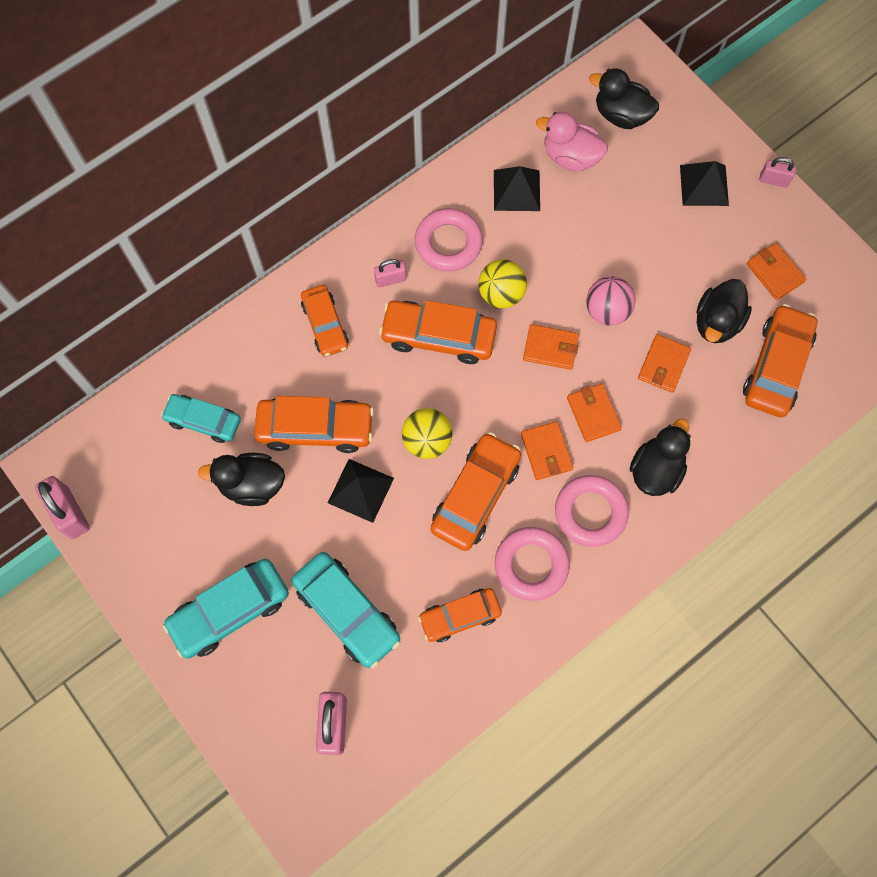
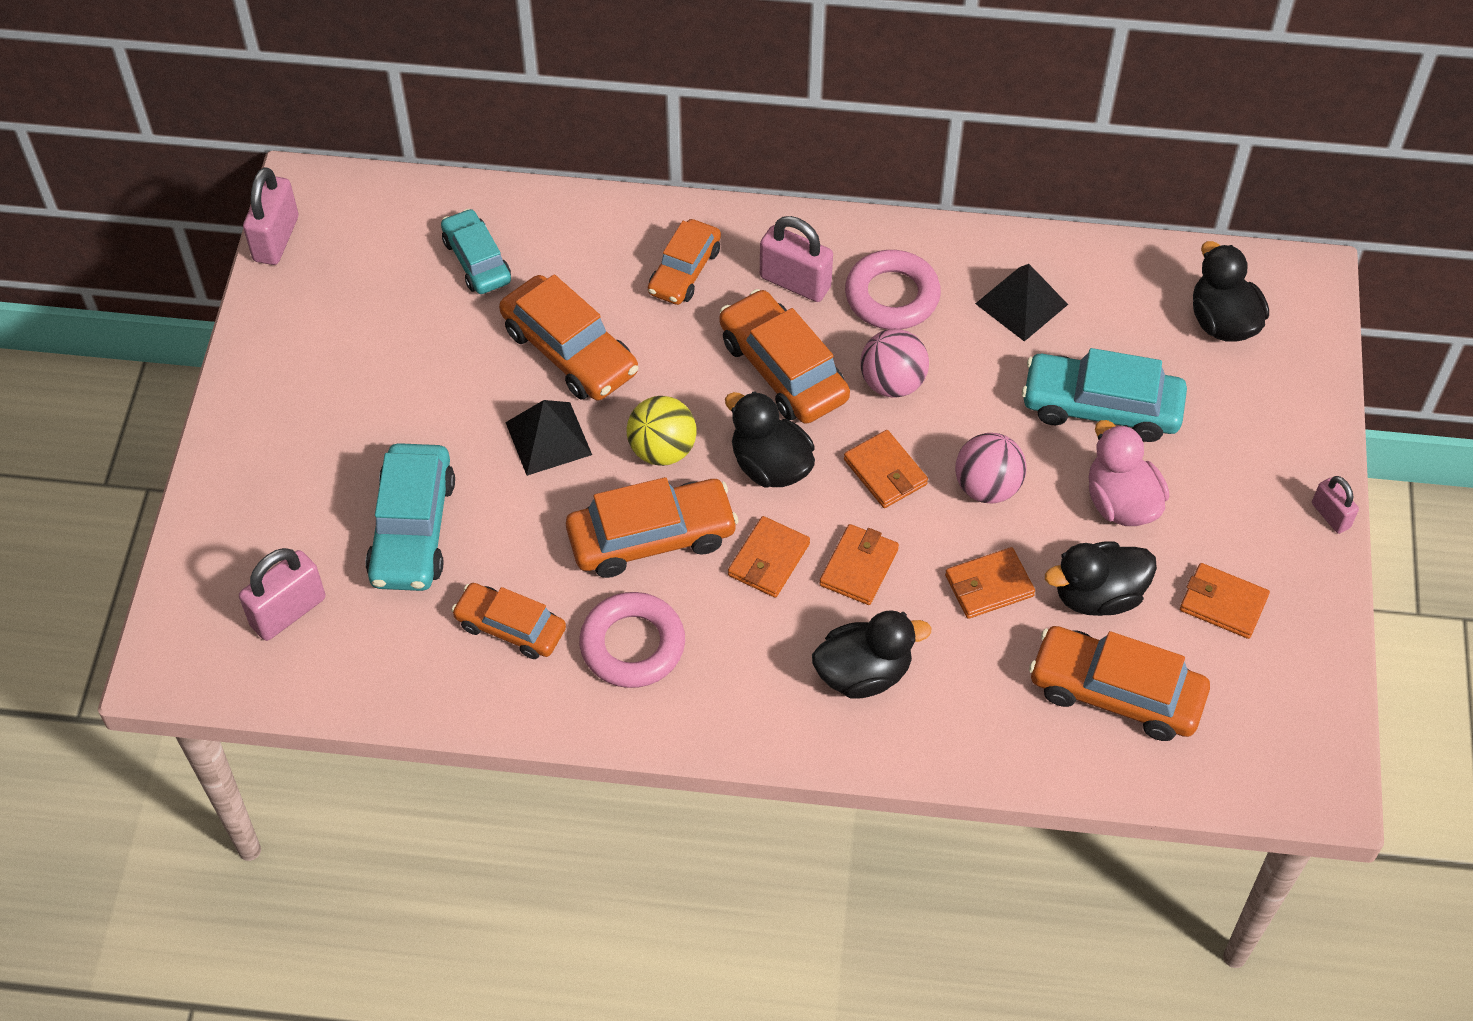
camera: 45 degrees right, 15 degrees down
(230, 610) = (313, 435): turquoise car -> turquoise car (1101, 407)
(251, 485) = (456, 349): black duck -> black duck (770, 466)
(390, 279) = (795, 282): pink padlock -> pink padlock, size x1.68
(501, 294) = (892, 383): yellow ball -> pink ball
(570, 157) = (1118, 318): pink duck -> pink duck (1121, 502)
(590, 512) = (748, 652): pink ring -> none
(704, 185) = (1240, 457): black pyramid -> none
(774, 273) = (1223, 603): orange wallet -> orange wallet turned 75 degrees counterclockwise
(776, 367) = (1116, 692): orange car -> orange car turned 135 degrees counterclockwise

